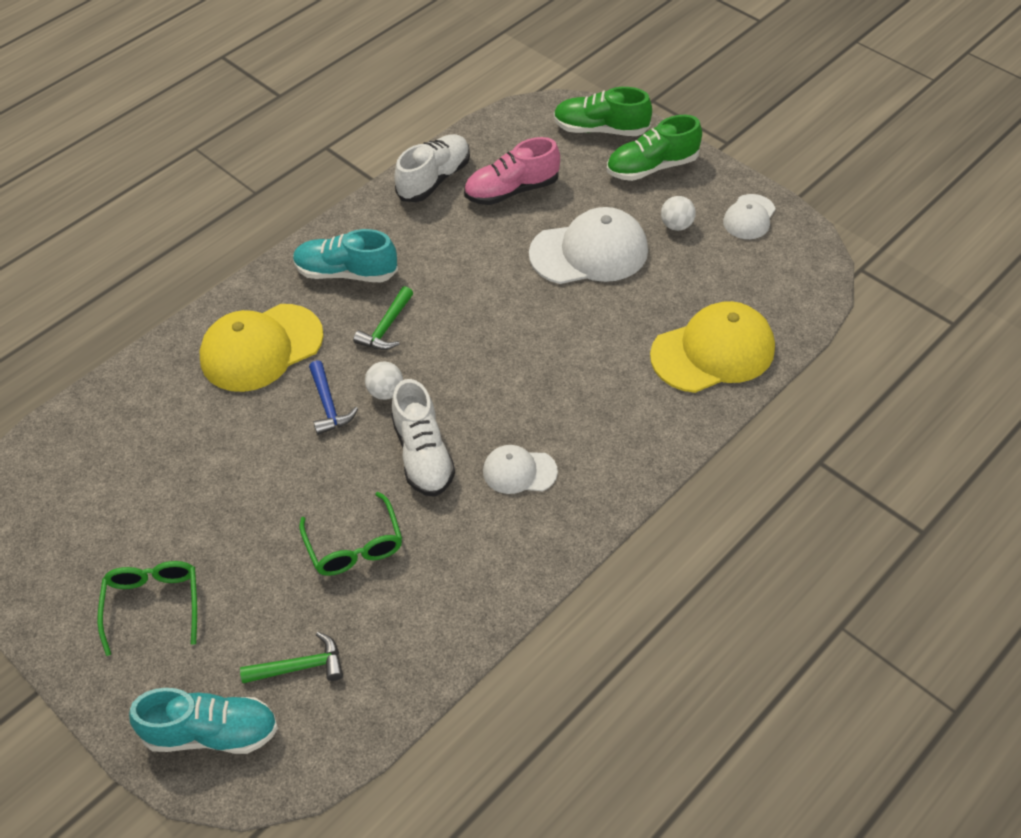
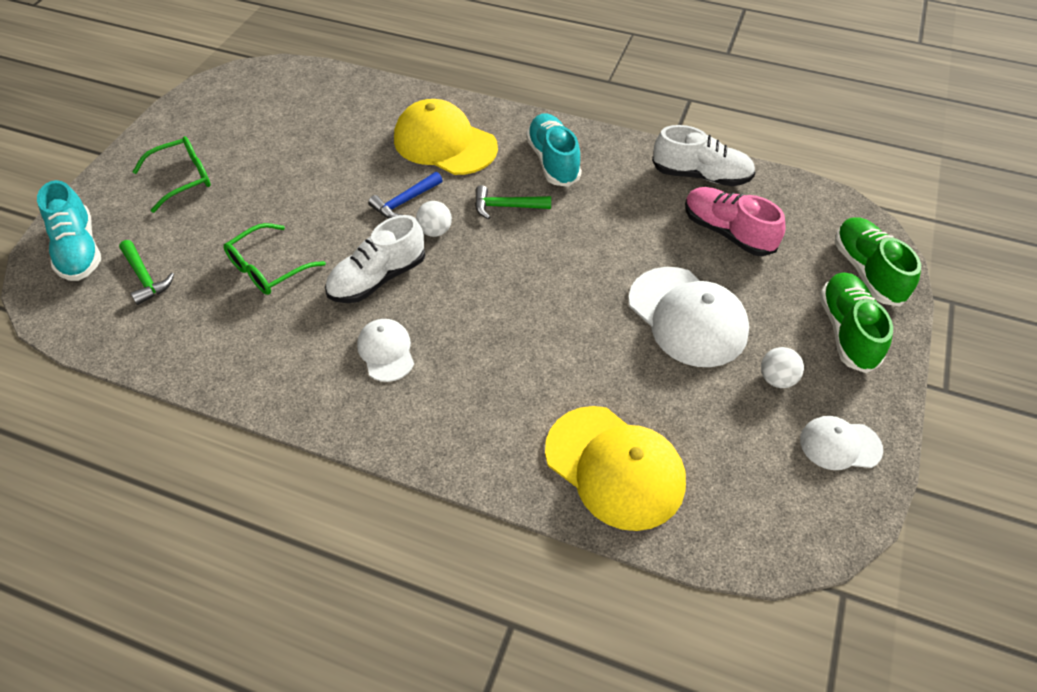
camera: 65 degrees right, 0 degrees up
(652, 167) = (847, 331): green shoe -> green shoe turned 45 degrees clockwise

